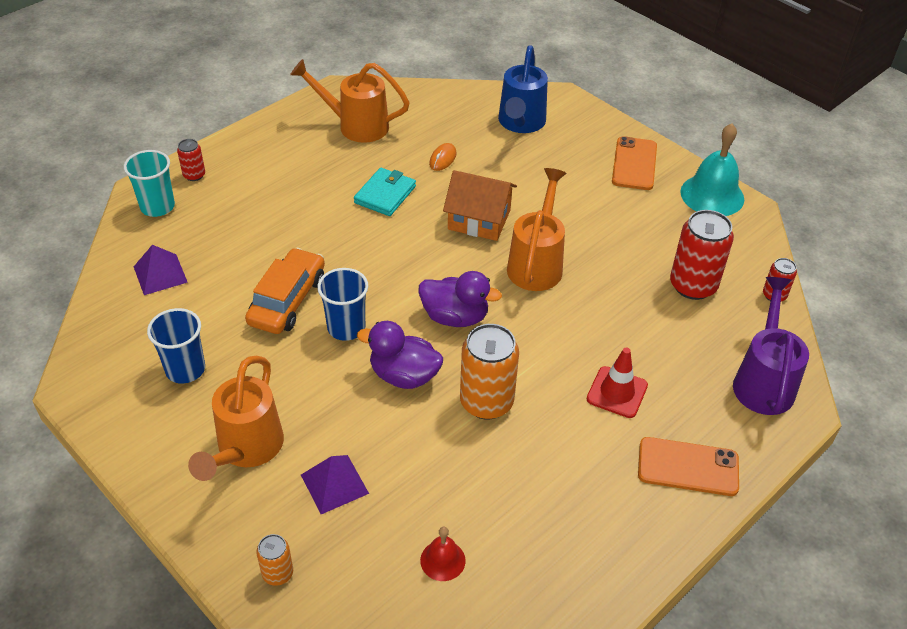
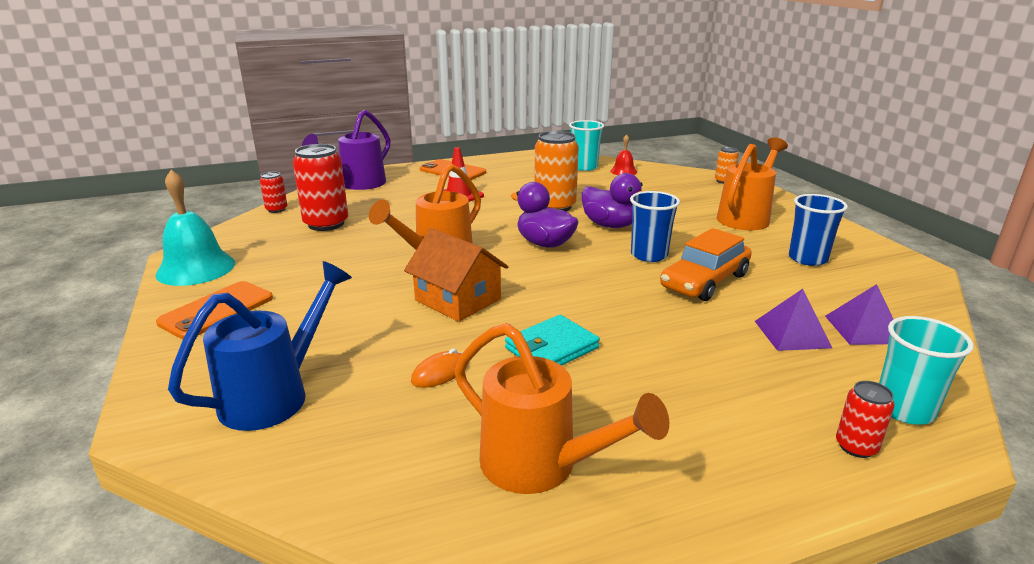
camera: 155 degrees left, 20 degrees down
(334, 484) = (681, 197): purple pyramid -> purple pyramid (792, 334)
(510, 556) = (584, 167): none -> turquoise cup

